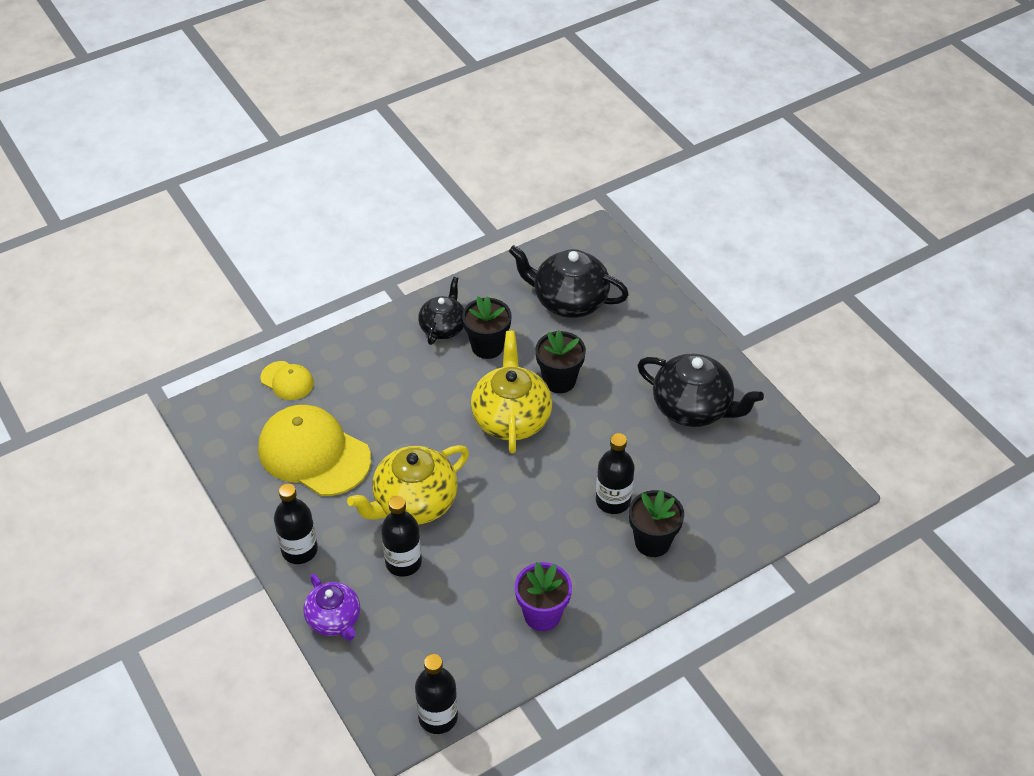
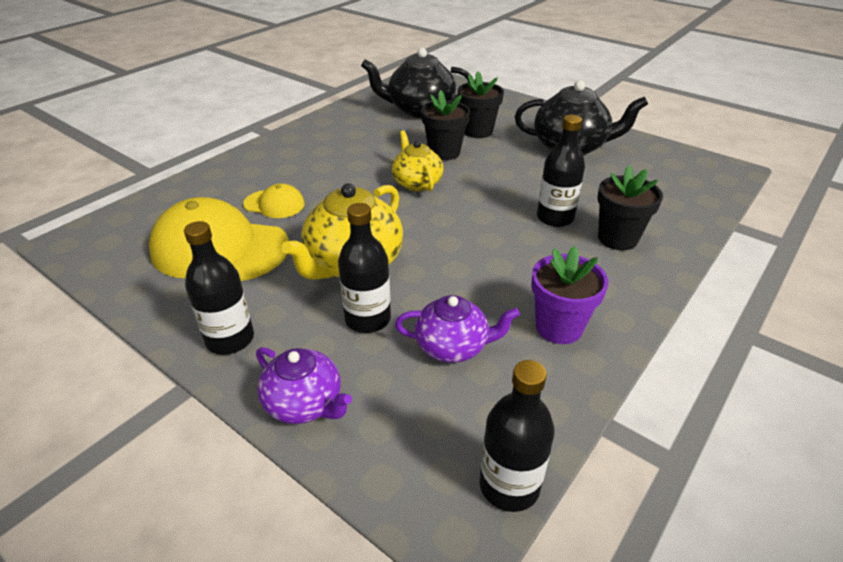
camera: 20 degrees left, 10 degrees down
(287, 381) = (172, 200): yellow cap -> yellow cap (274, 204)
(443, 327) = (318, 141): black teapot -> none
(454, 606) = (453, 346): none -> purple teapot
(487, 346) = (366, 145): black flower pot -> black flower pot (477, 131)
(511, 418) = (416, 183): yellow teapot -> yellow teapot, size x0.63

